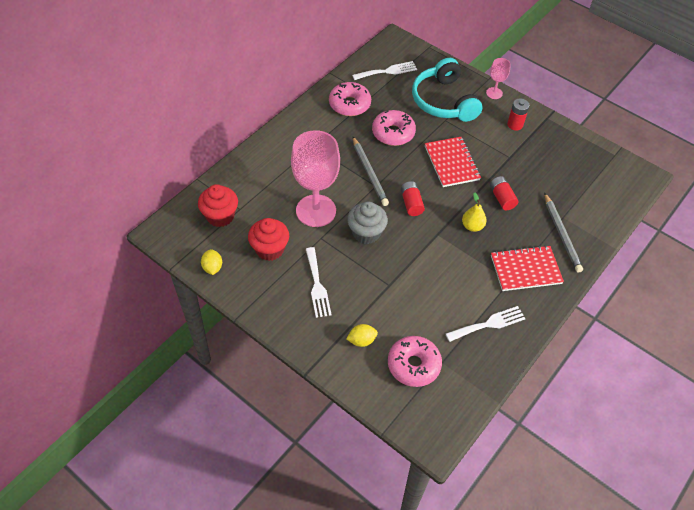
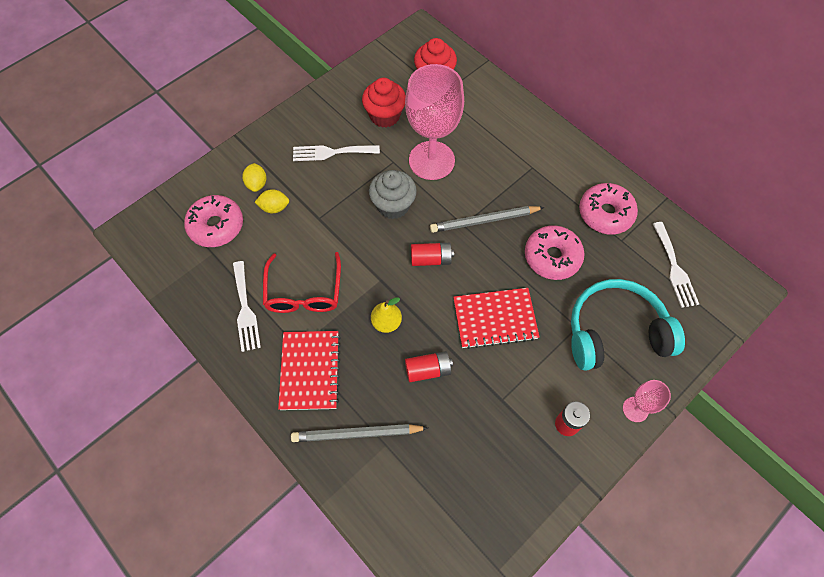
camera: 100 degrees right, 10 degrees up
(212, 267) = (370, 69): yellow lemon -> yellow lemon (274, 207)
(461, 284) = (304, 292): none -> red glasses

